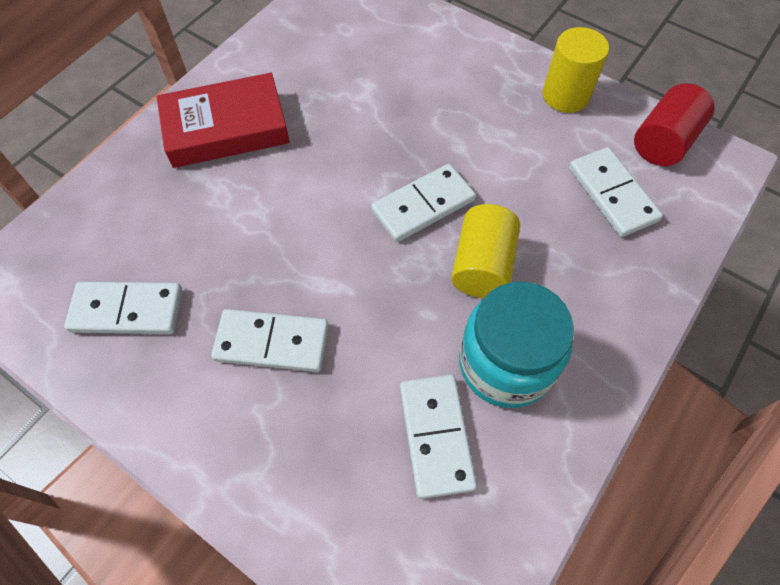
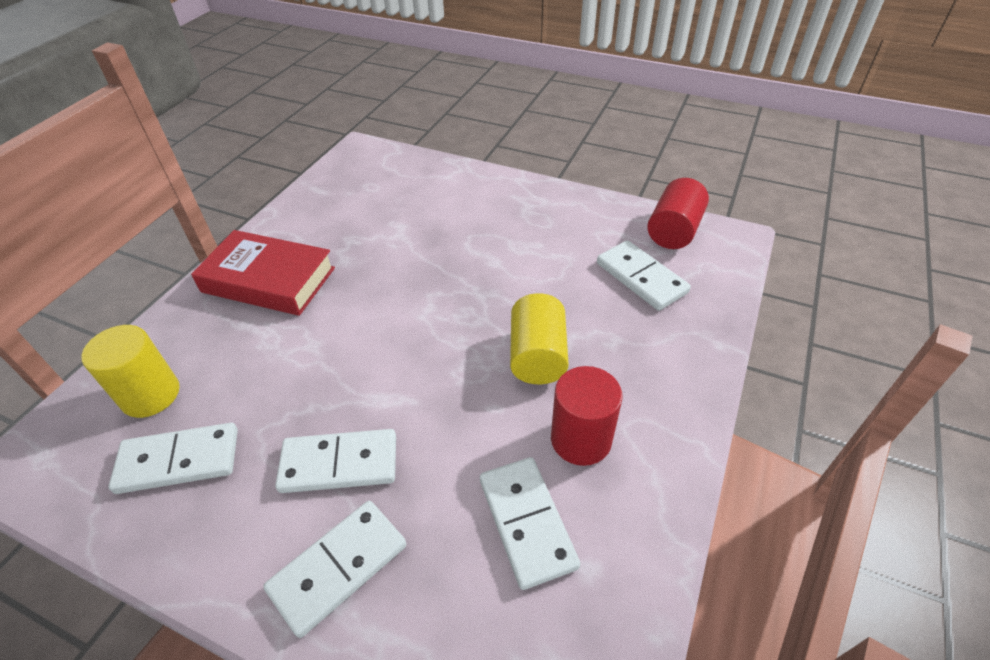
camera: 10 degrees left, 15 degrees down
(226, 128) = (269, 280): red book -> red book turned 45 degrees clockwise
(423, 205) = (470, 314): white domino -> white domino (339, 568)
(505, 364) = (581, 439): turquoise jar -> red cylinder
(565, 95) = (579, 209): yellow cylinder -> yellow cylinder (150, 395)

